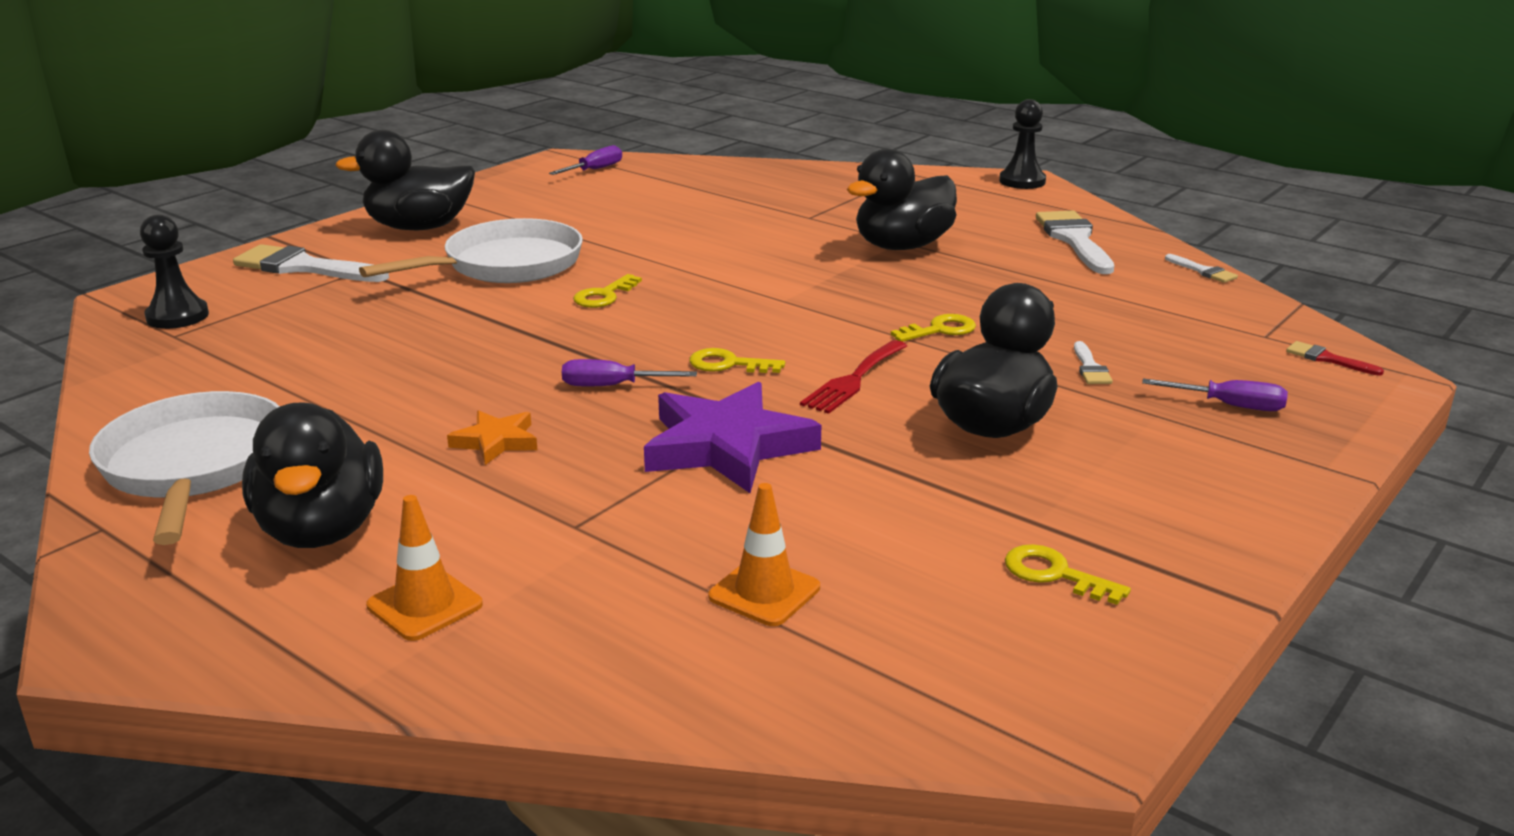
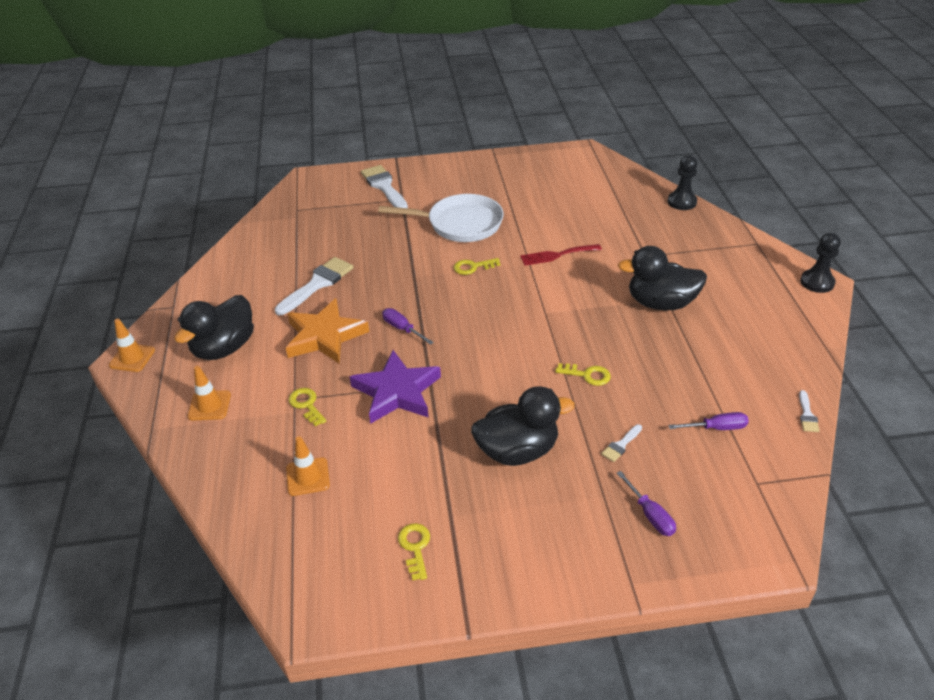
camera: 45 degrees right, 15 degrees up
(123, 627) = (132, 358): none -> orange traffic cone
(177, 316) = (309, 198): black pawn -> black pawn (682, 202)
(194, 466) = (226, 291): white pan -> none
(419, 227) = (458, 179): black duck -> none
(496, 441) = (324, 336): orange star -> orange star, size x1.98
(595, 170) = (589, 167): purple screwdriver -> purple screwdriver (717, 428)
(728, 364) = (463, 342): yellow key -> yellow key (306, 405)
(853, 380) = (500, 384): red fork -> red fork (557, 255)
(1074, 240) = (768, 348): white brush -> white brush (317, 284)
(1327, 359) = (764, 521): red brush -> none

